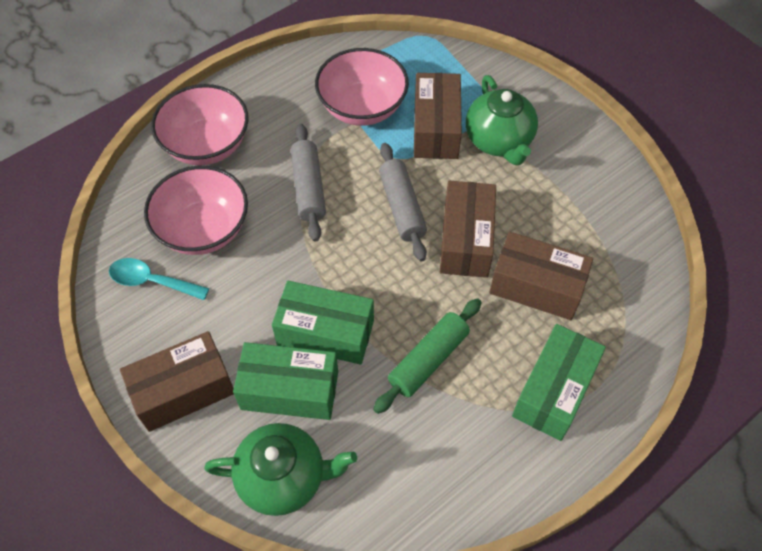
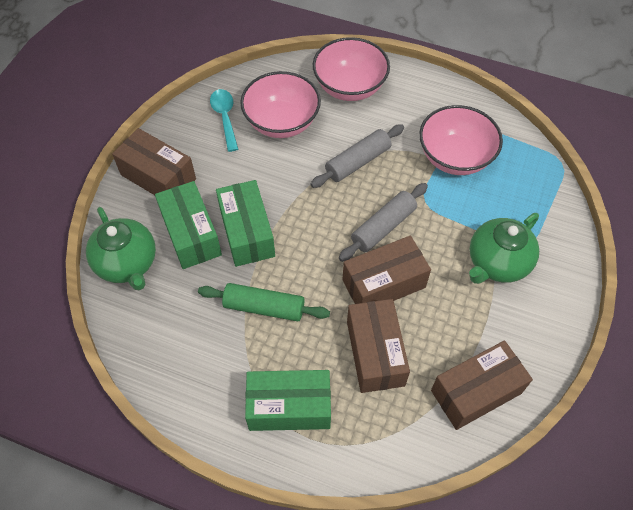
camera: 60 degrees right, 0 degrees up
(435, 129) = (473, 214): brown box -> brown box (476, 392)

